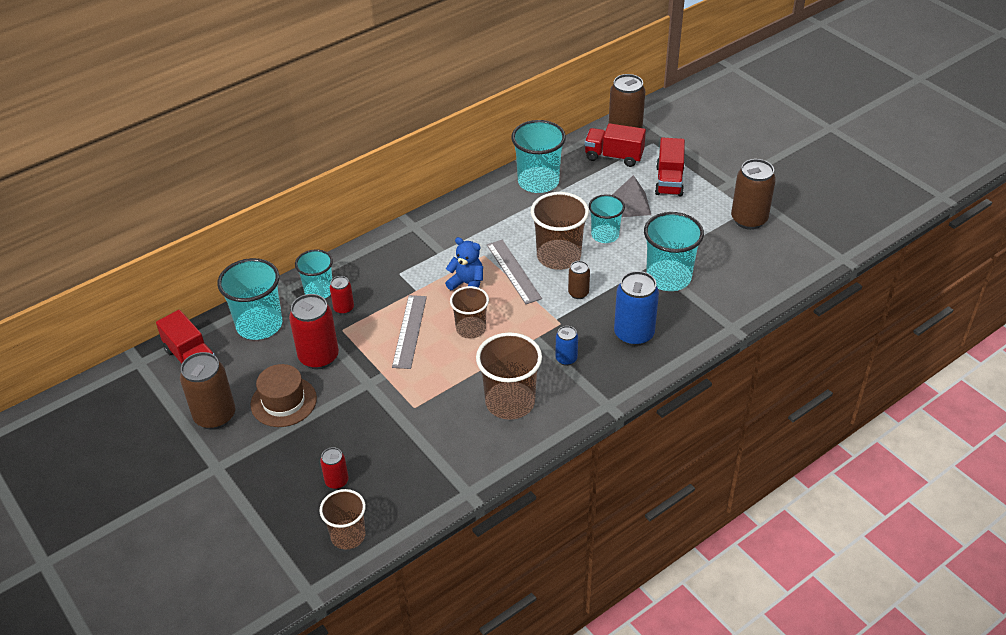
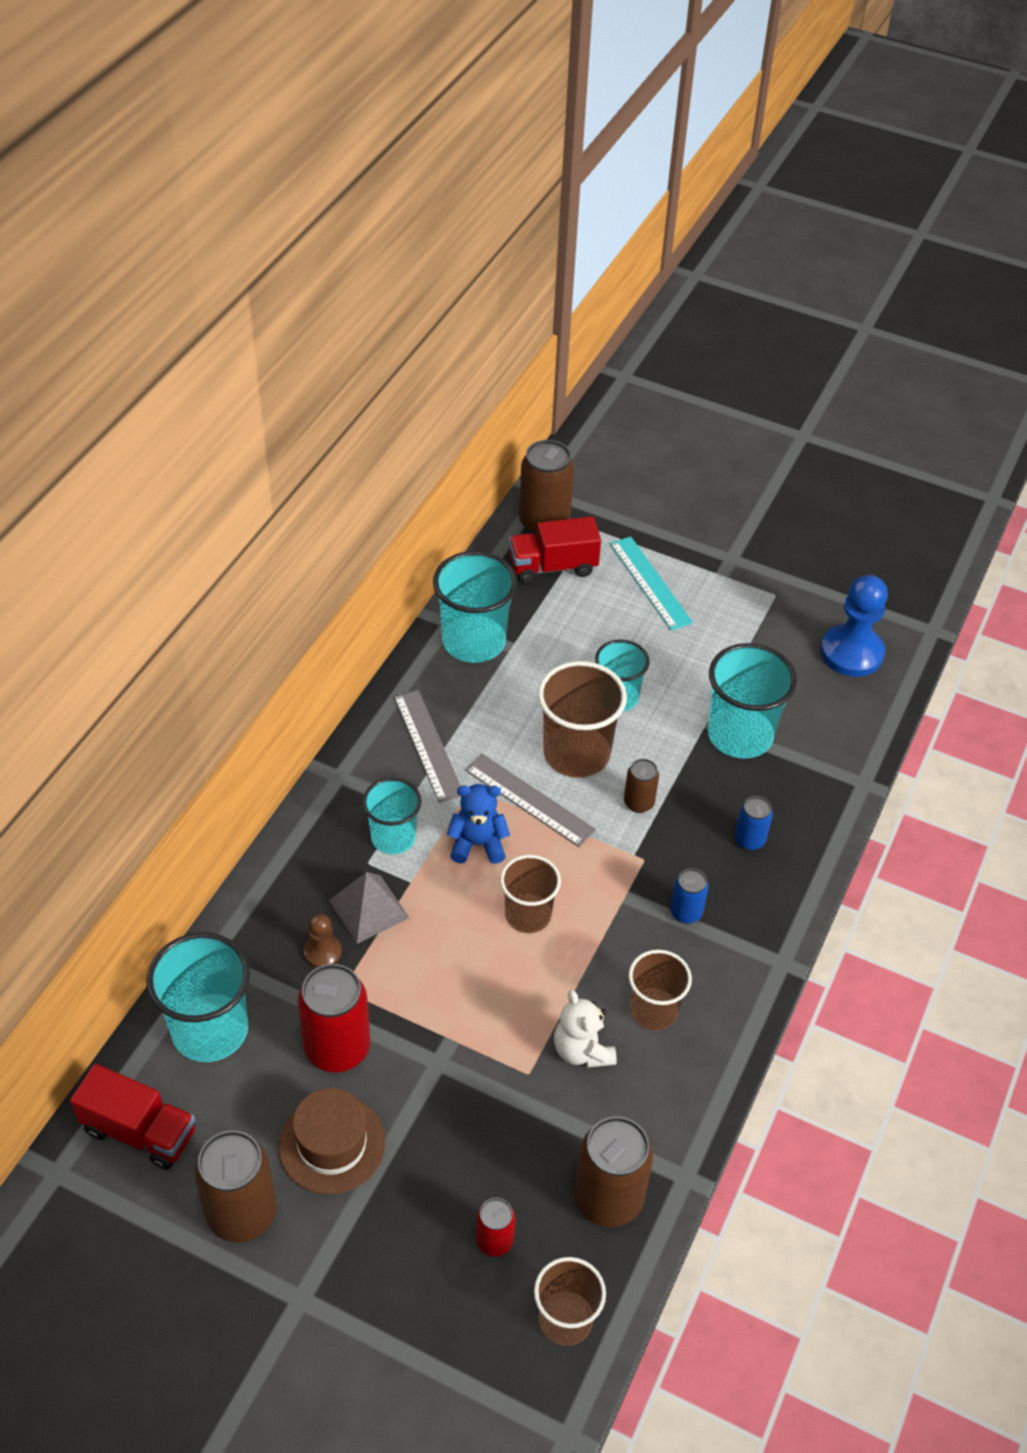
camera: 30 degrees left, 5 degrees up
(319, 291) = (266, 937): turquoise cup -> turquoise cup (393, 837)
(344, 308) = (322, 952): red can -> brown pawn
(409, 331) = (444, 953): grey ruler -> grey ruler (428, 745)
(453, 407) = (582, 1050): none -> white teddy bear
(510, 402) = (653, 1010): brown cup -> brown cup, size x0.64
(631, 205) = (623, 637): grey pyramid -> grey pyramid (368, 909)
(634, 334) = (749, 840): blue can -> blue can, size x0.53
(669, 181) = (650, 583): red truck -> turquoise ruler
(749, 220) = (787, 610): brown can -> brown can (608, 1199)
(775, 255) = (851, 653): none -> blue pawn

